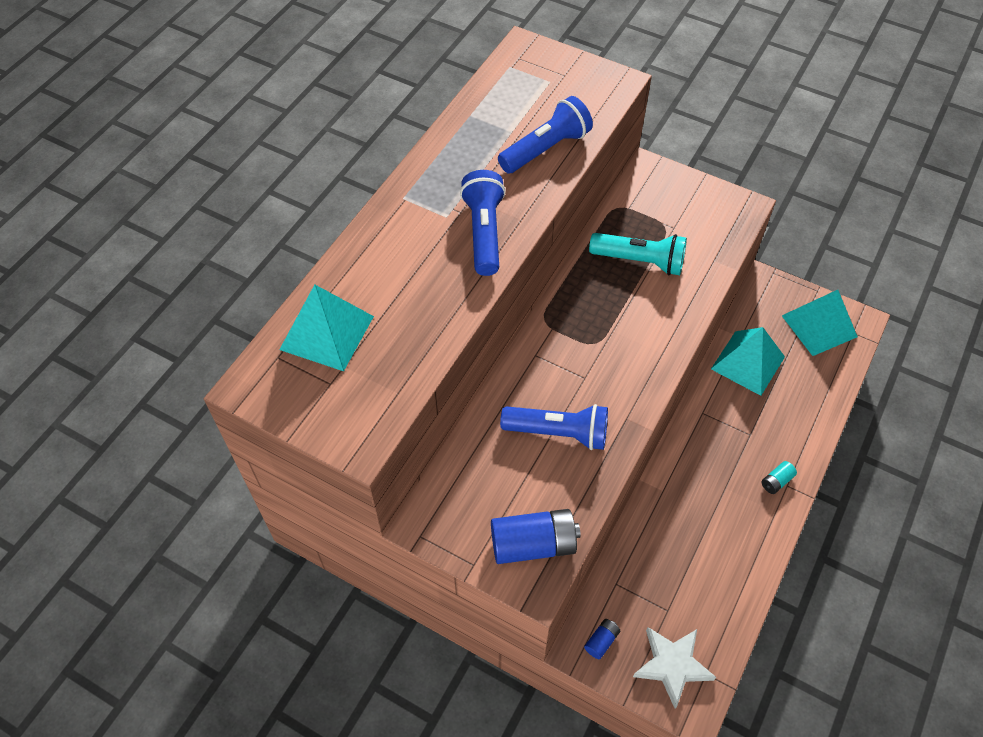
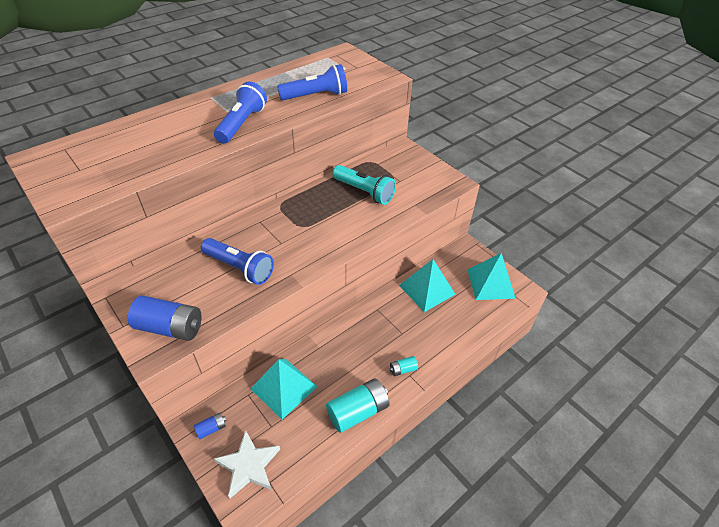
camera: 20 degrees right, 10 degrees down
(327, 332) = (103, 145): turquoise pyramid -> turquoise pyramid (284, 387)
(754, 553) = (358, 411): none -> turquoise battery

